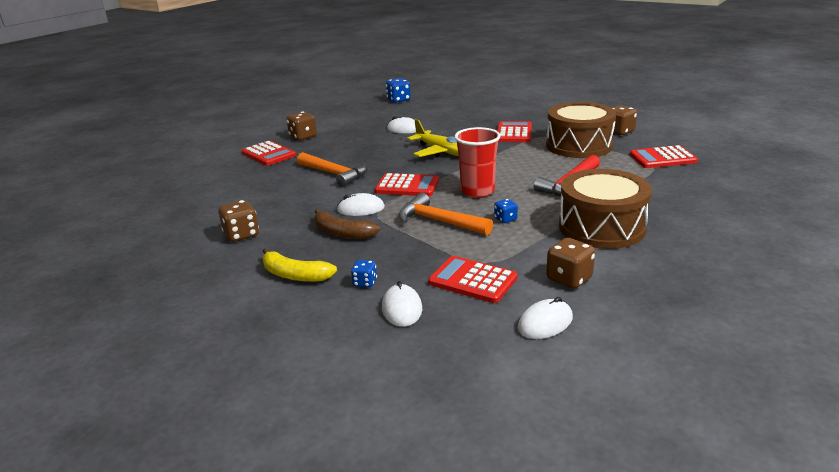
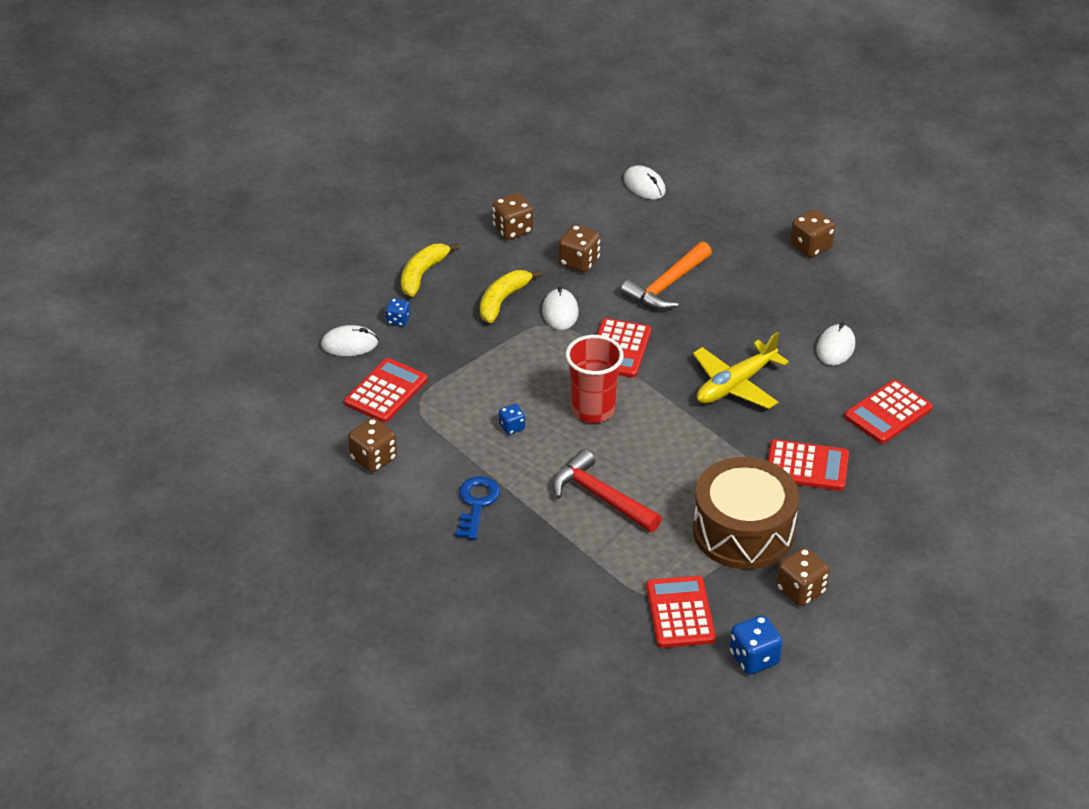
camera: 90 degrees right, 15 degrees up
(268, 154) = (744, 222): red calculator -> red calculator (888, 413)
(297, 205) = (579, 262): none -> brown dice
(342, 233) = (502, 300): brown banana -> yellow banana
(398, 100) = (989, 341): blue dice -> blue dice (754, 658)
(439, 221) = (516, 373): orange hammer -> none
(545, 323) = (305, 432): white mouse -> white mouse (644, 185)
(601, 227) = (476, 504): brown drum -> blue key

